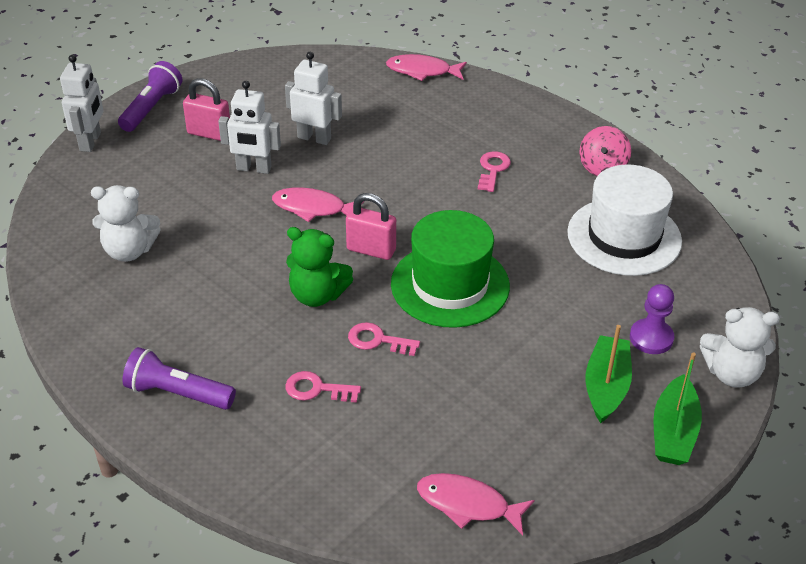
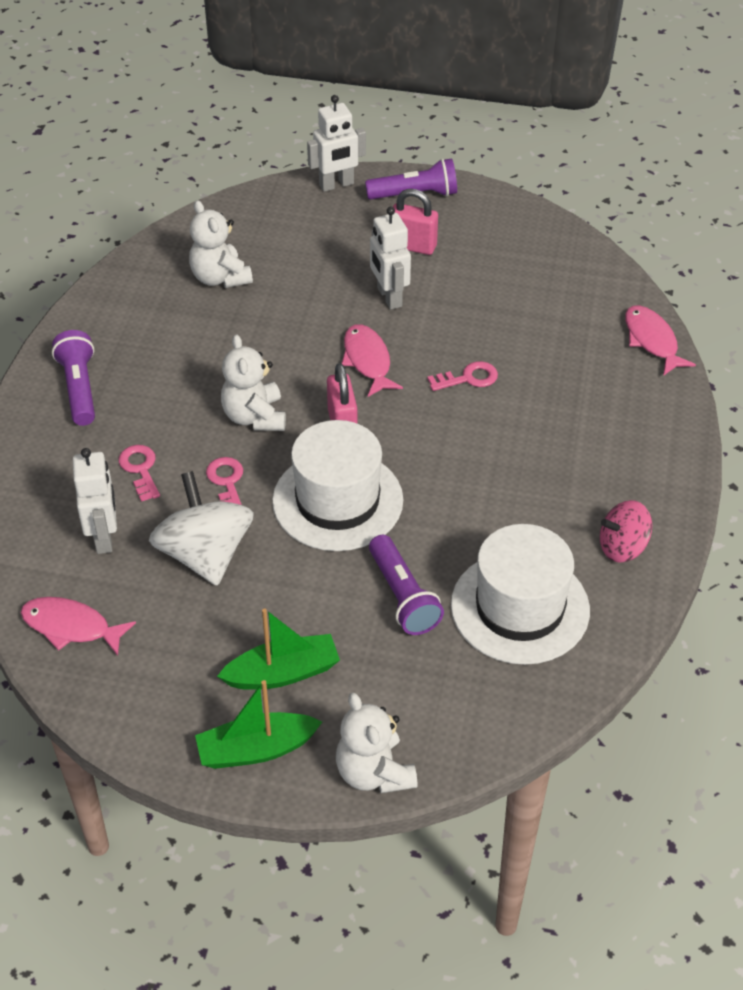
camera: 60 degrees right, 5 degrees up
(209, 133) = (412, 246): pink padlock -> pink padlock turned 60 degrees counterclockwise
(314, 138) = (469, 315): white robot -> white robot (104, 537)
(317, 295) = (254, 417): green teddy bear -> white teddy bear
(448, 384) = (205, 554): none -> white spinning top
(450, 285) = (337, 500): green hat -> white hat
(468, 504) = (71, 627): pink fish -> pink fish turned 60 degrees counterclockwise
(493, 169) = (538, 461): pink key -> pink key (468, 378)
(573, 290) = (402, 596): none -> purple flashlight
(651, 338) = (378, 685): purple pawn -> none

